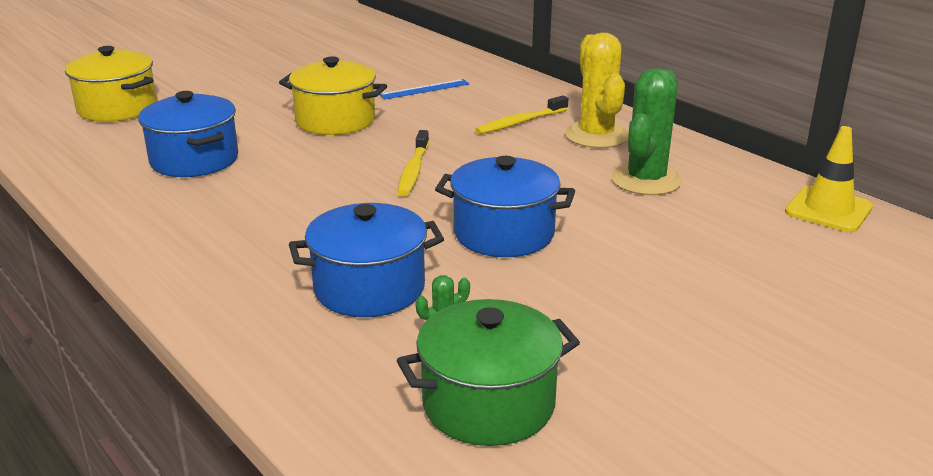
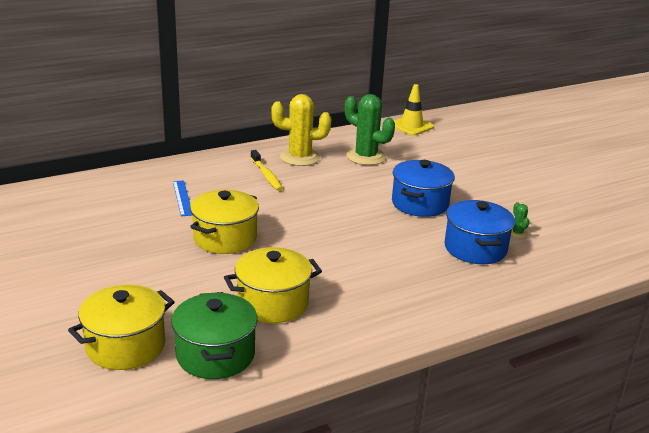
camera: 80 degrees left, 0 degrees up
(194, 160) = (273, 303): blue pot -> yellow pot
(413, 171) = (328, 219): yellow toothbrush -> none
(488, 404) = (574, 230): green pot -> green pot (215, 355)

